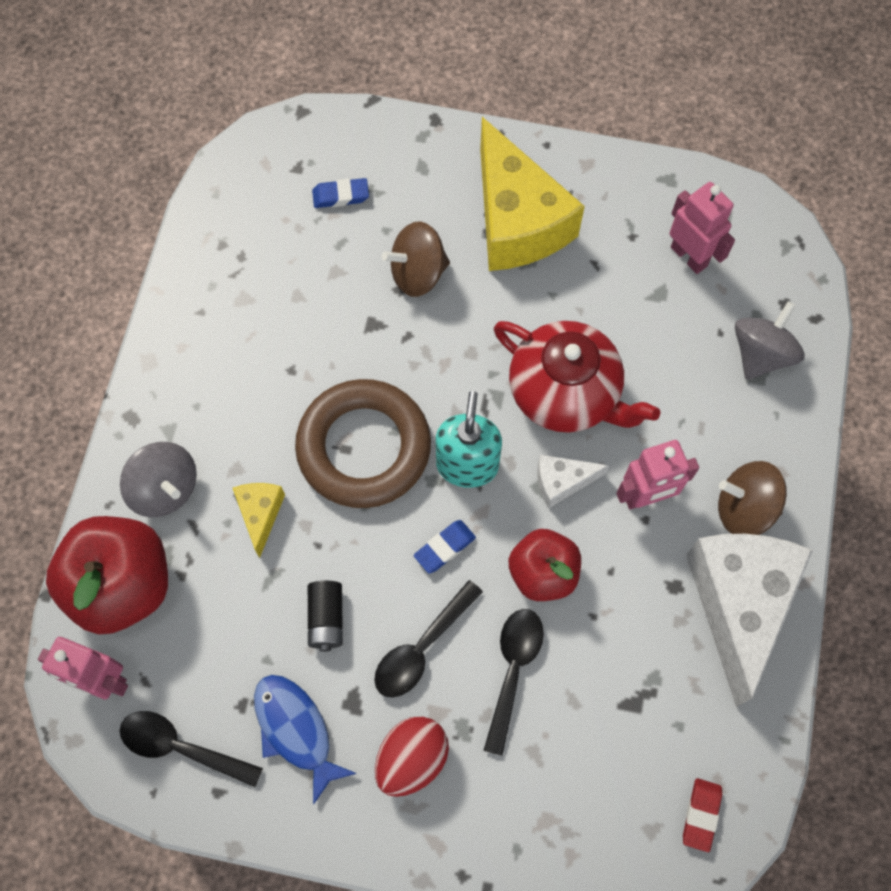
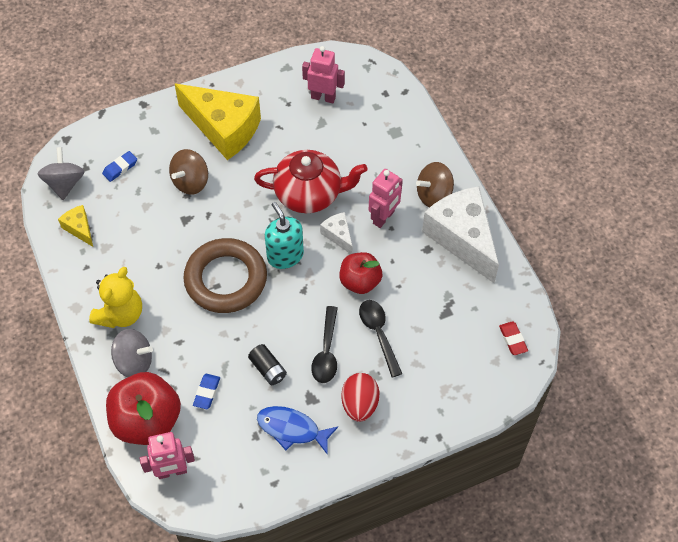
camera: 35 degrees left, 10 degrees down
(181, 747) = (239, 475): black spoon -> none
(196, 408) = (120, 314): none -> yellow teddy bear
(260, 514) = (195, 343): yellow cheese -> yellow cheese (79, 228)
(444, 548) = (303, 300): blue eraser -> blue eraser (207, 392)
(562, 482) = (338, 235): white cheese -> white cheese turned 105 degrees clockwise
(761, 354) = (391, 122): grey spinning top -> grey spinning top (65, 183)

